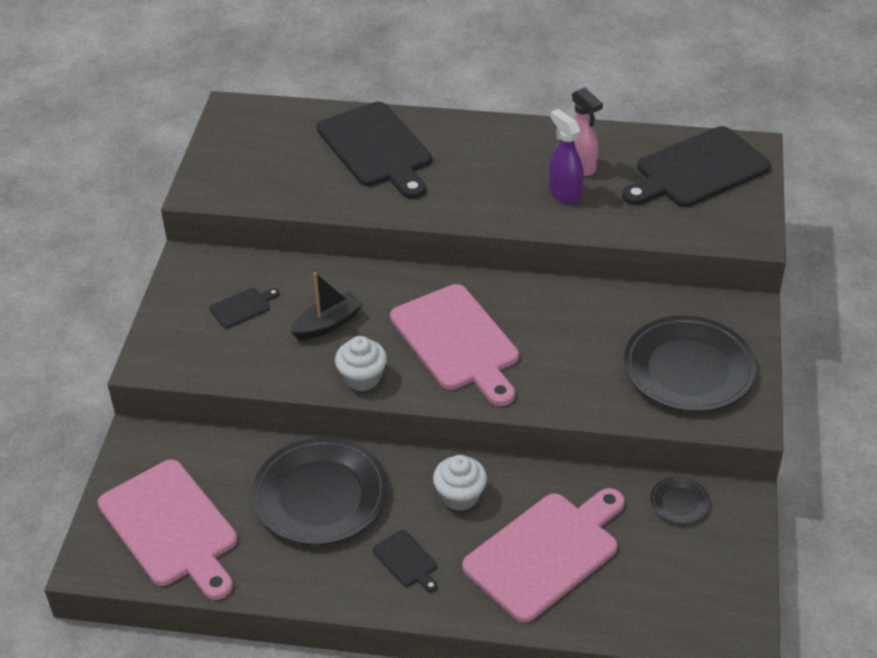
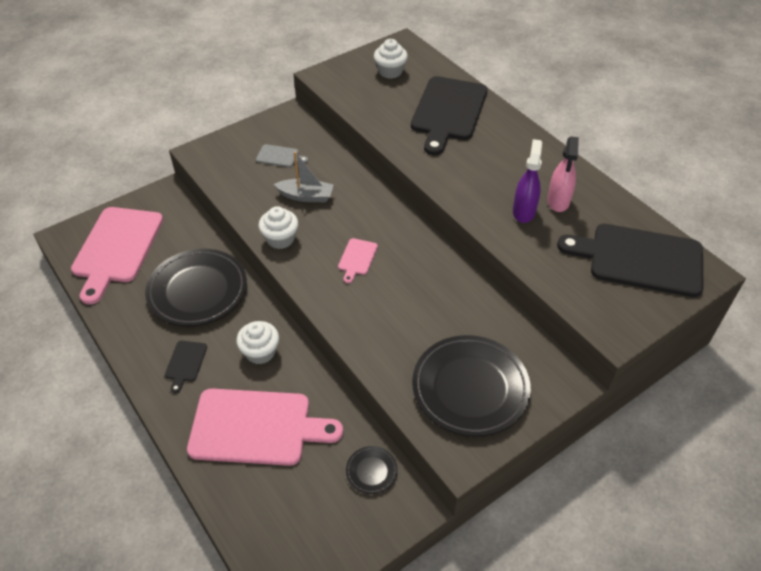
camera: 45 degrees right, 5 degrees up
(242, 307) = (279, 156): black cutting board -> grey cutting board
(263, 145) = (390, 71): none -> white cupcake
(328, 324) = (306, 196): black boat -> grey boat
(457, 342) = (357, 258): pink cutting board -> pink cutting board, size x0.43

